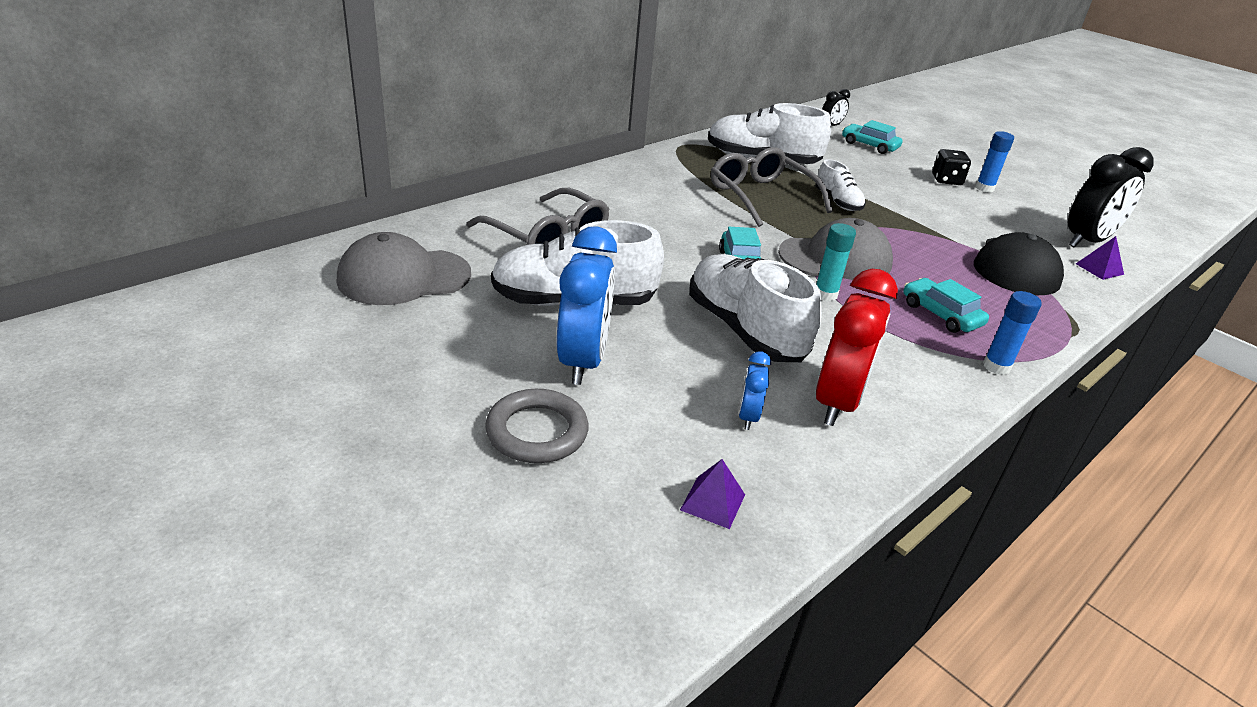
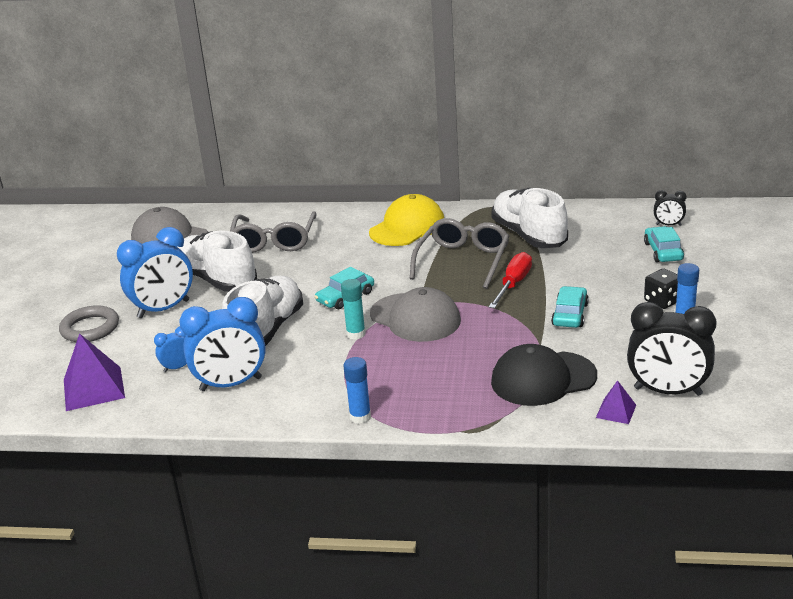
camera: 55 degrees right, 5 degrees down
(651, 182) = (407, 227): none -> yellow cap
(712, 502) = (93, 388): purple pyramid -> purple pyramid, size x1.88
(837, 202) = (513, 284): white shoe -> red screwdriver
(837, 402) = (231, 384): red clock -> blue clock
(941, 314) = (401, 377): turquoise car -> turquoise car (570, 314)

